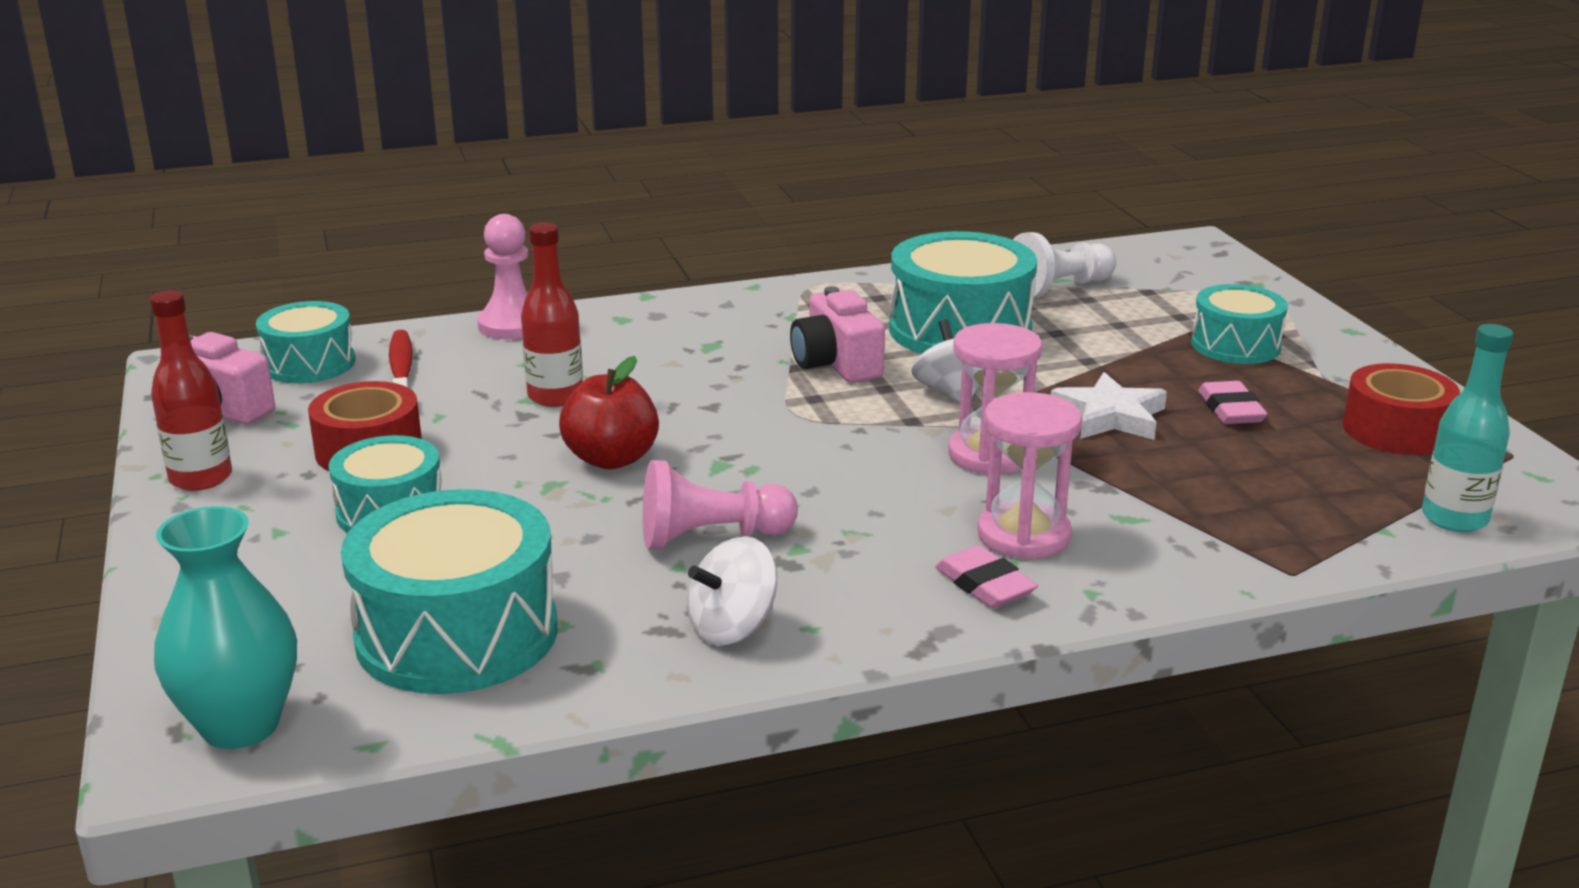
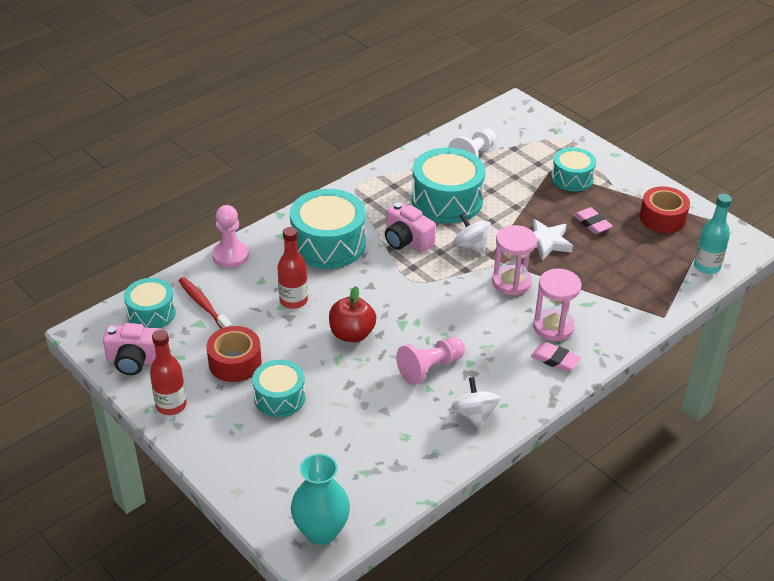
camera: 25 degrees left, 15 degrees up
(457, 634) = (367, 456): turquoise drum -> turquoise drum (328, 244)
(732, 628) = (474, 415): white spinning top -> white spinning top turned 135 degrees clockwise

